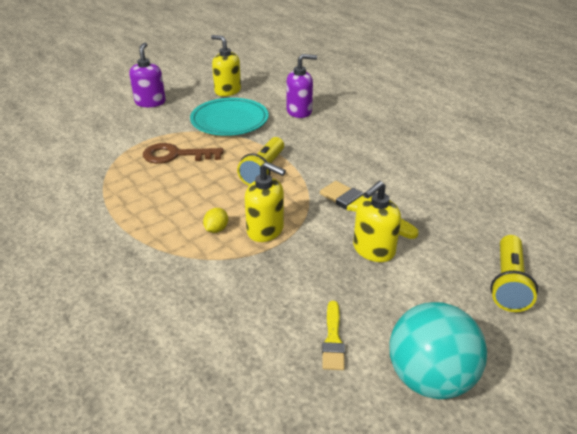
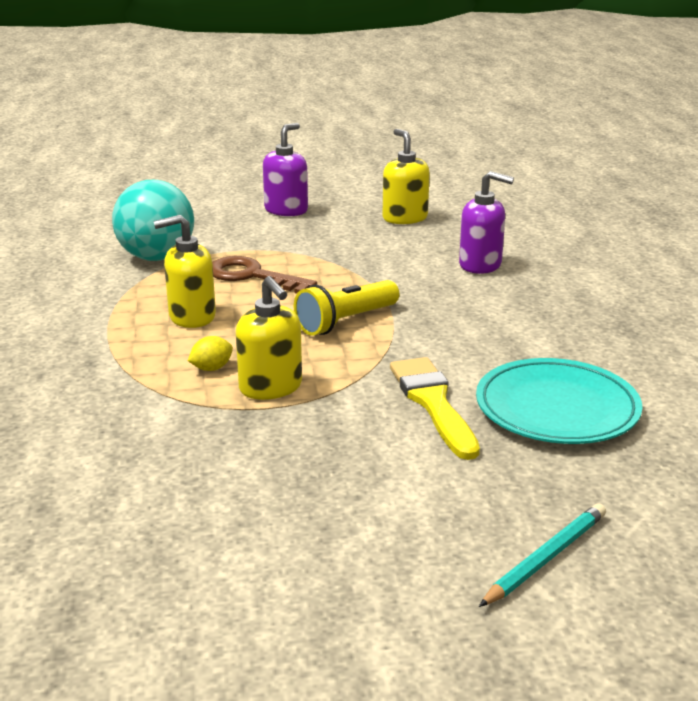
camera: 30 degrees right, 10 degrees down
(229, 121) = (366, 254): turquoise plate -> turquoise plate (557, 409)
(333, 339) = (219, 527): yellow brush -> none
(373, 250) = (389, 453): yellow soap dispenser -> yellow soap dispenser (191, 317)
(429, 378) = (292, 613): turquoise ball -> turquoise ball (156, 257)
(508, 283) = (546, 558): yellow flashlight -> turquoise pencil

